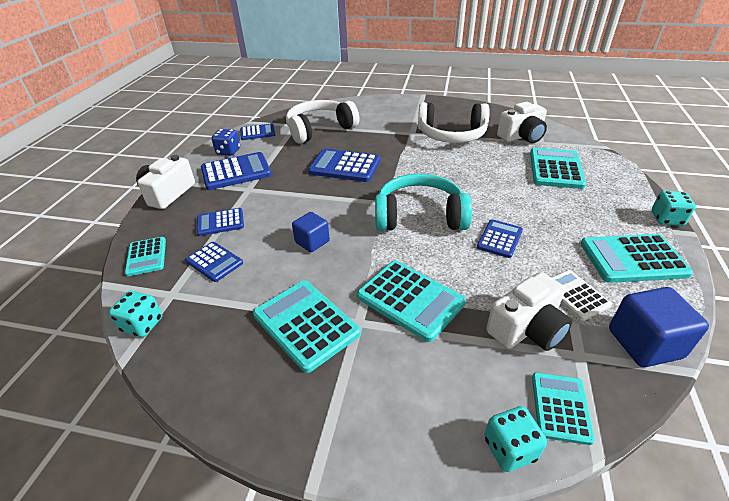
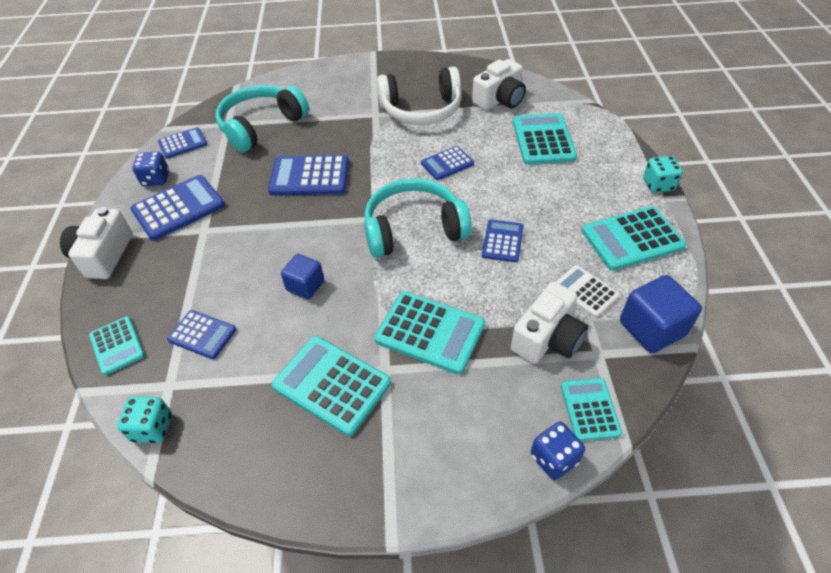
camera: 15 degrees left, 10 degrees up
(220, 222) = (188, 282): blue calculator -> blue calculator (447, 163)
(319, 129) = (261, 126): white headphones -> turquoise headphones
(509, 449) = (554, 458): turquoise dice -> blue dice

